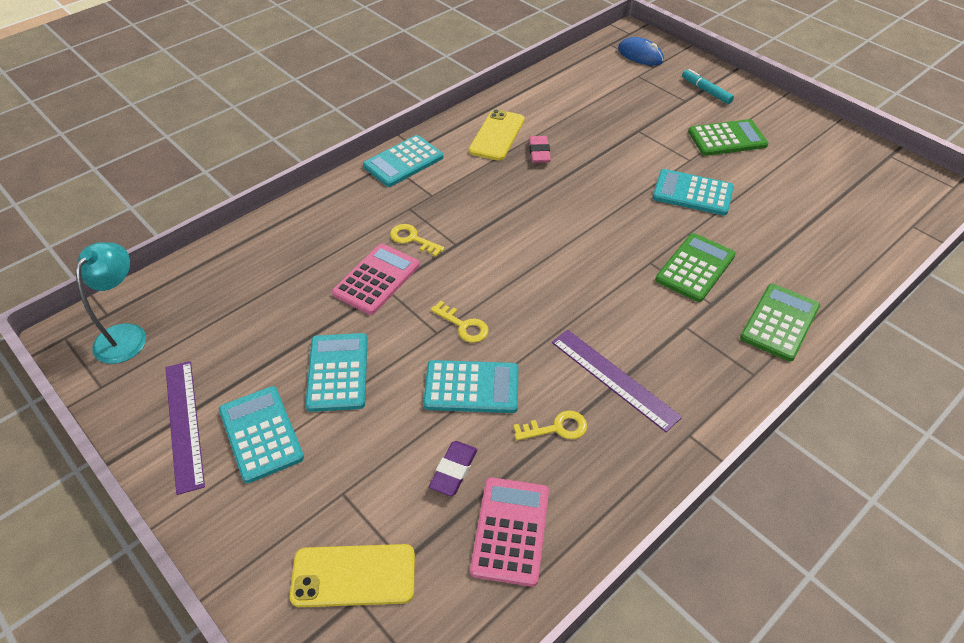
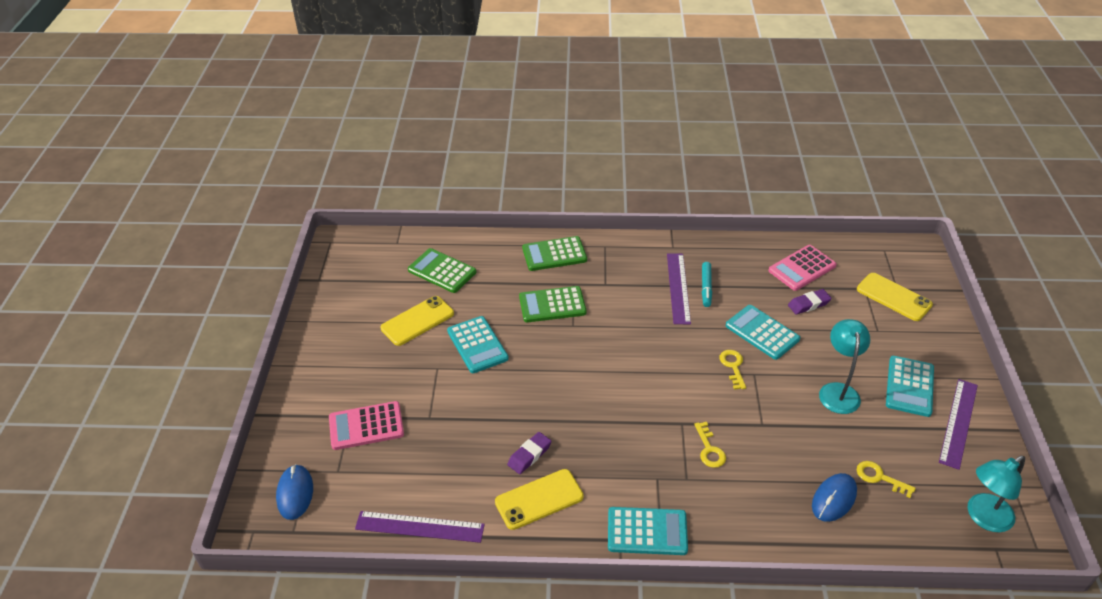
camera: 135 degrees left, 5 degrees down
(276, 267) = (834, 499): none -> blue mouse
(337, 372) = (838, 391): turquoise calculator -> turquoise lamp
(376, 279) = (763, 435): pink calculator -> pink calculator (366, 426)
(539, 152) = (529, 455): pink eraser -> purple eraser
(547, 83) = (419, 526): none -> purple ruler
(556, 428) = (735, 288): yellow key -> yellow key (879, 477)
(706, 91) = (320, 412): turquoise marker -> turquoise marker (706, 287)
(727, 138) = (385, 363): green calculator -> green calculator (442, 271)
(765, 179) = (417, 321): none -> yellow phone

